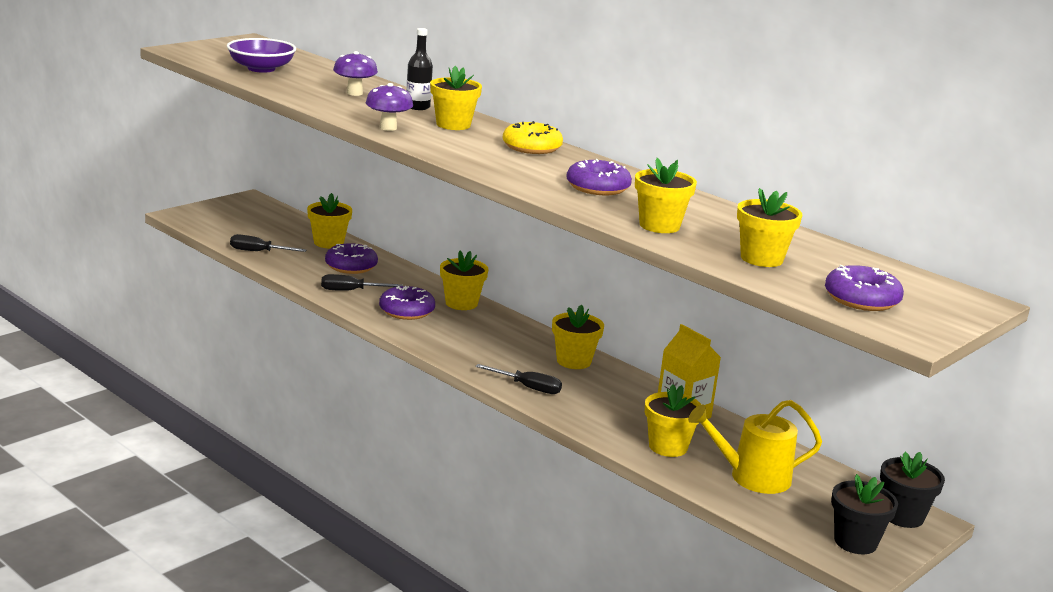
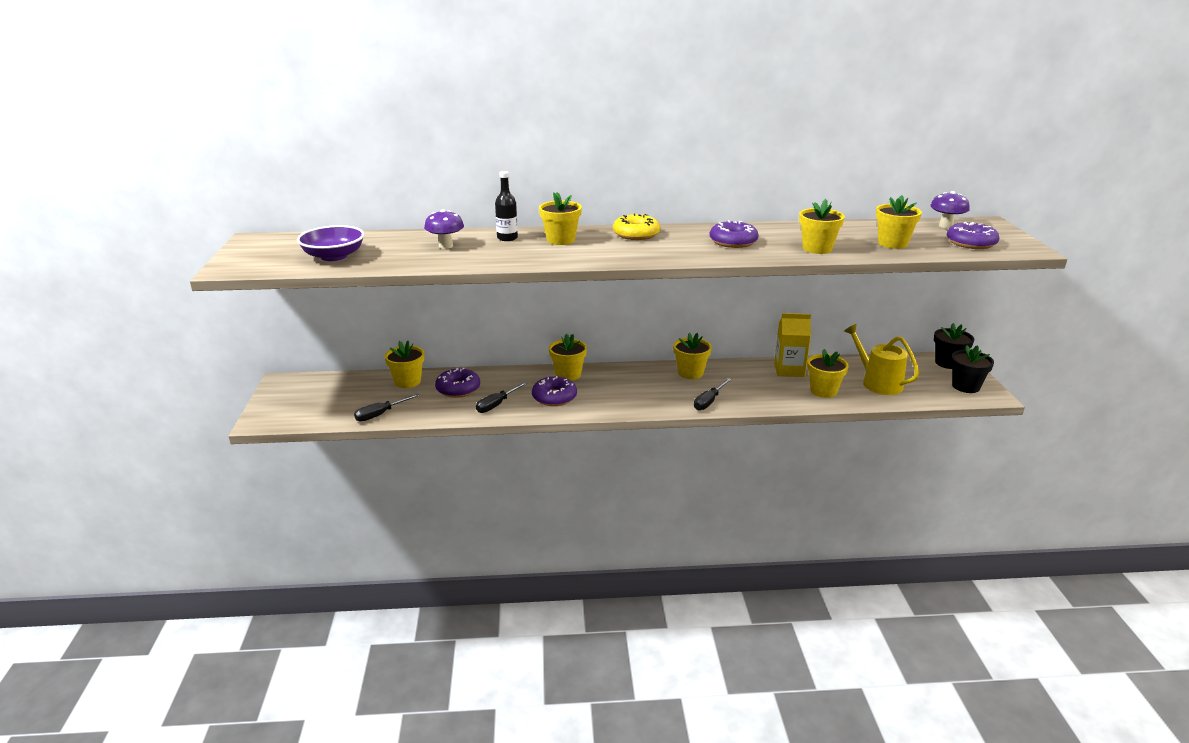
camera: 45 degrees left, 5 degrees up
(388, 128) = (540, 259): purple mushroom -> purple mushroom (945, 226)
(528, 387) = (709, 402): black screwdriver -> black screwdriver turned 150 degrees clockwise
(752, 477) = (878, 383): yellow watering can -> yellow watering can turned 105 degrees clockwise

